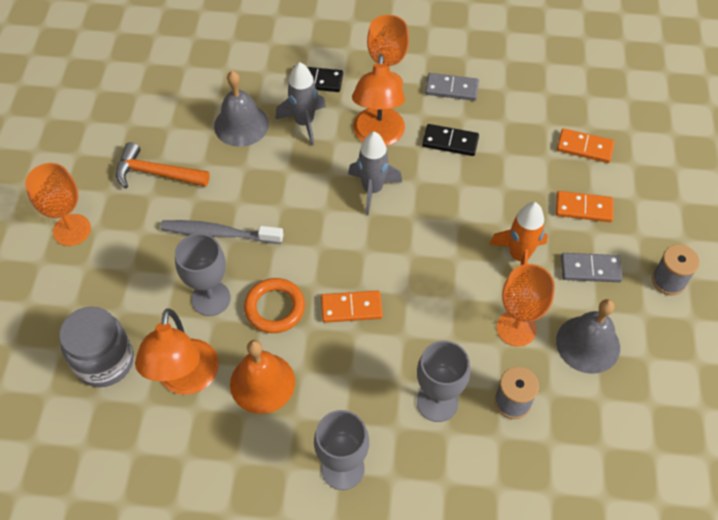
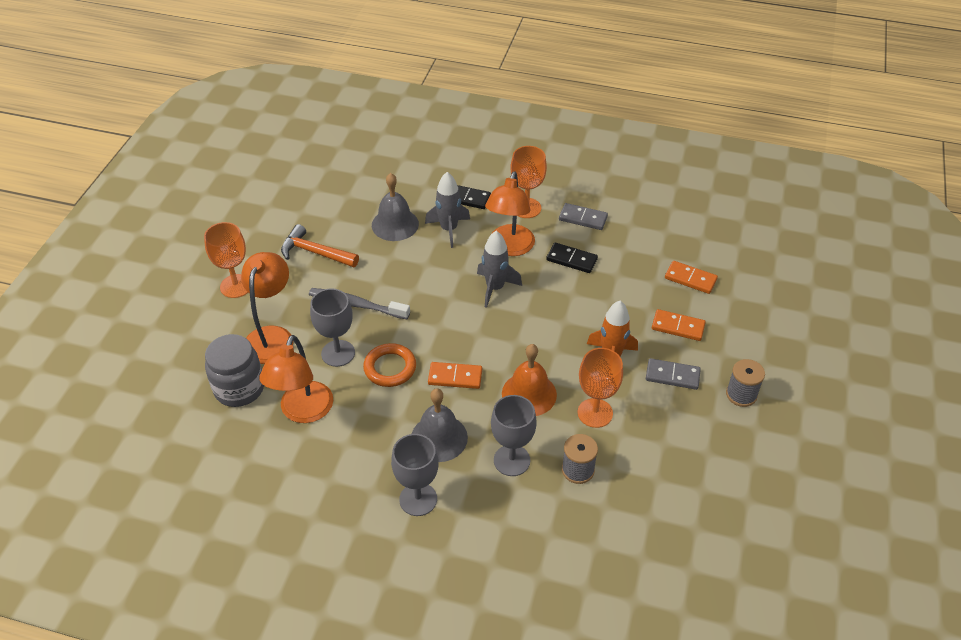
camera: 10 degrees right, 10 degrees down
(128, 288) = (272, 336): none -> orange lamp
(262, 383) = (366, 423): orange bell -> orange bell (529, 394)
(588, 344) = (656, 434): grey bell -> grey bell (439, 438)

